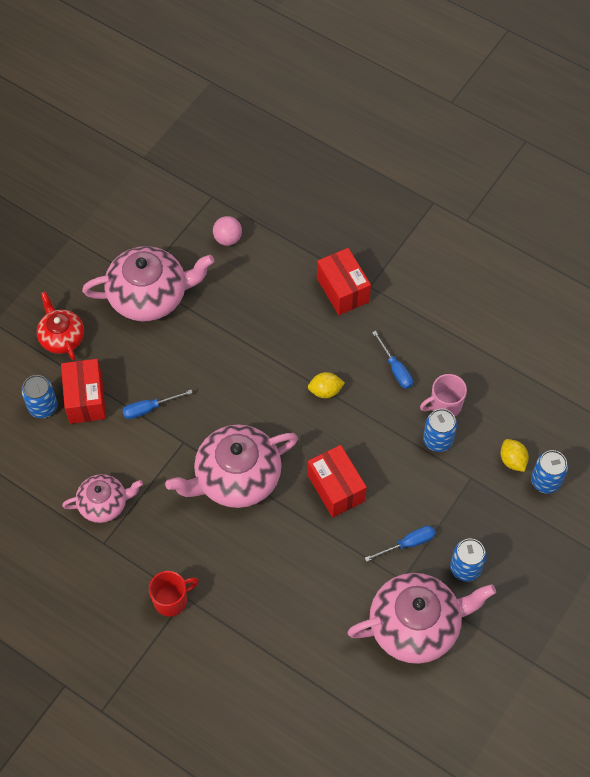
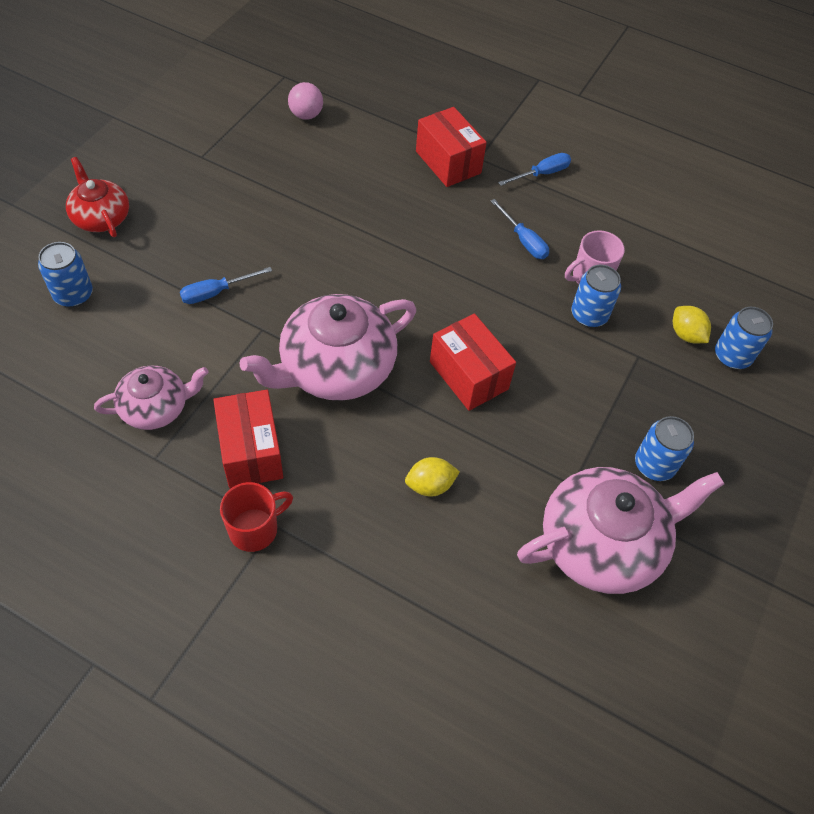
camera: 10 degrees left, 5 degrees down
(86, 399) = (131, 284): red box -> red box (251, 451)
(149, 295) = (213, 172): pink teapot -> none
(325, 391) = (441, 266): yellow lemon -> yellow lemon (430, 485)
(408, 544) = (573, 439): blue screwdriver -> blue screwdriver (541, 174)

